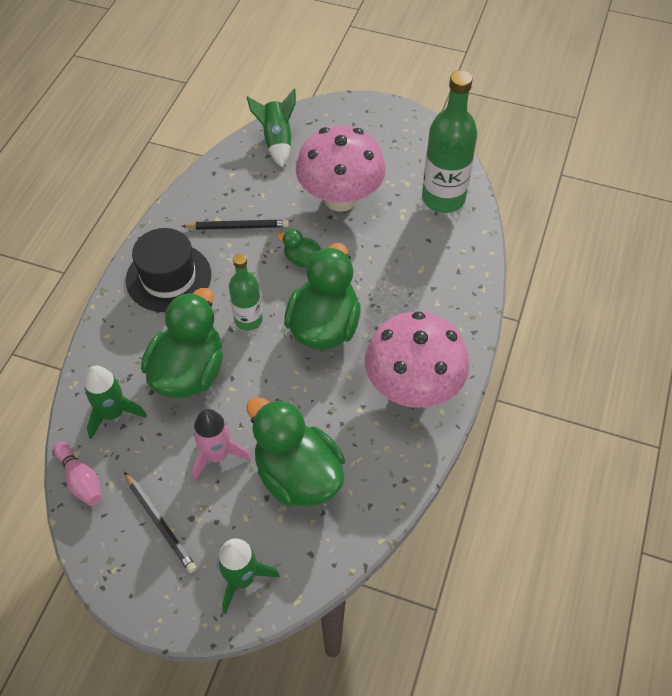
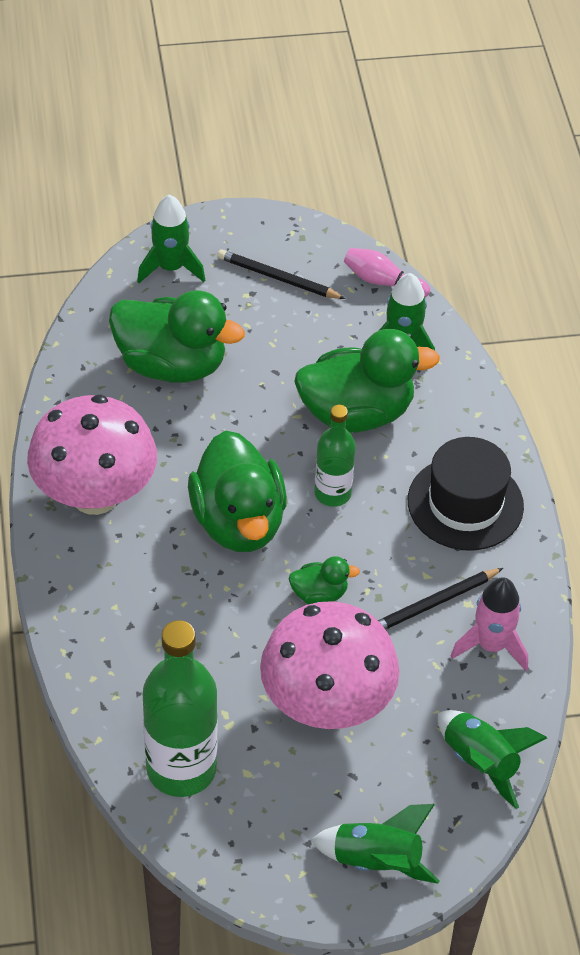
camera: 150 degrees right, 5 degrees down
(189, 372) = (356, 413): green duck -> green duck turned 90 degrees counterclockwise
(217, 455) = (266, 350): pink rocket -> pink rocket (491, 645)
(363, 120) = (376, 861): none -> green rocket

